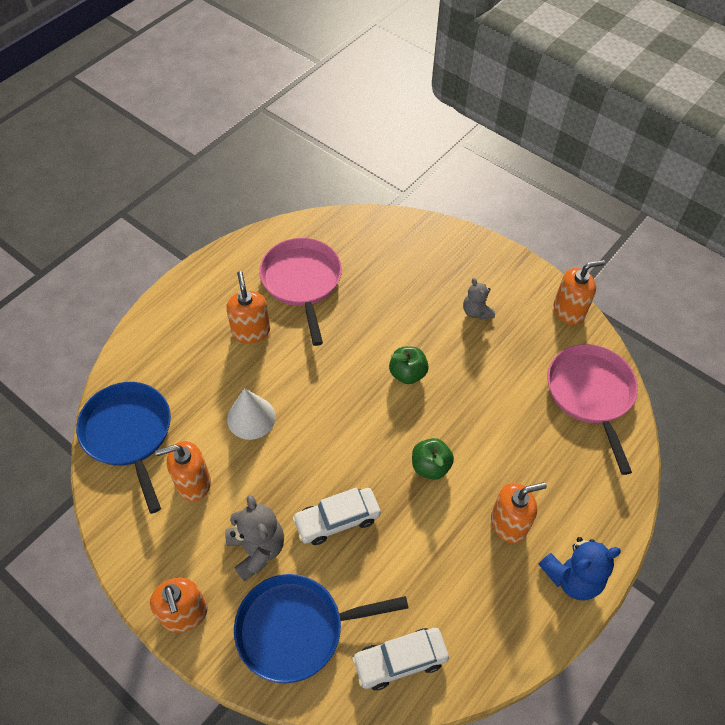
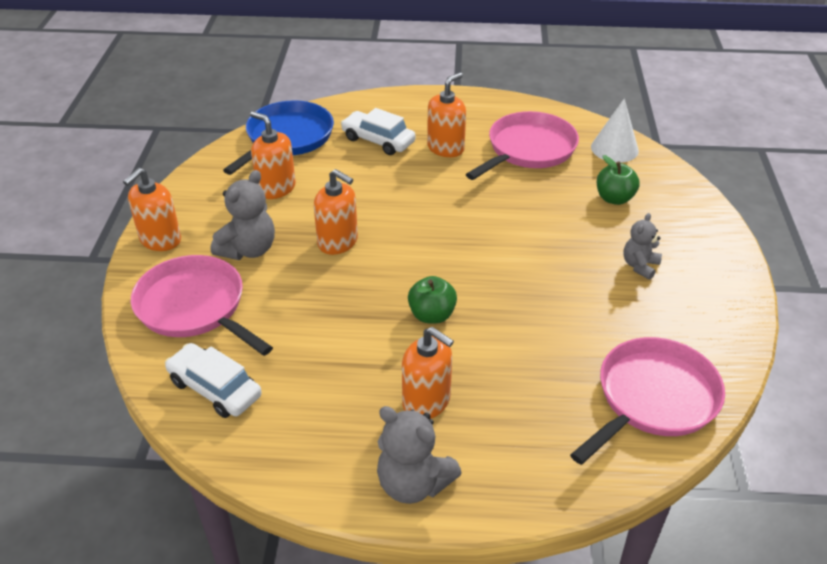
camera: 55 degrees right, 15 degrees down
(251, 417) = (365, 187): white cone -> white cone (614, 148)
(296, 629) = (194, 307): blue pan -> pink pan
(337, 520) = (318, 282): white car -> white car (378, 140)
(407, 373) = (513, 253): green apple -> green apple (614, 198)
(569, 311) = (734, 333): orange soap dispenser -> orange soap dispenser (338, 242)
(572, 577) = (413, 483): blue teddy bear -> grey teddy bear

